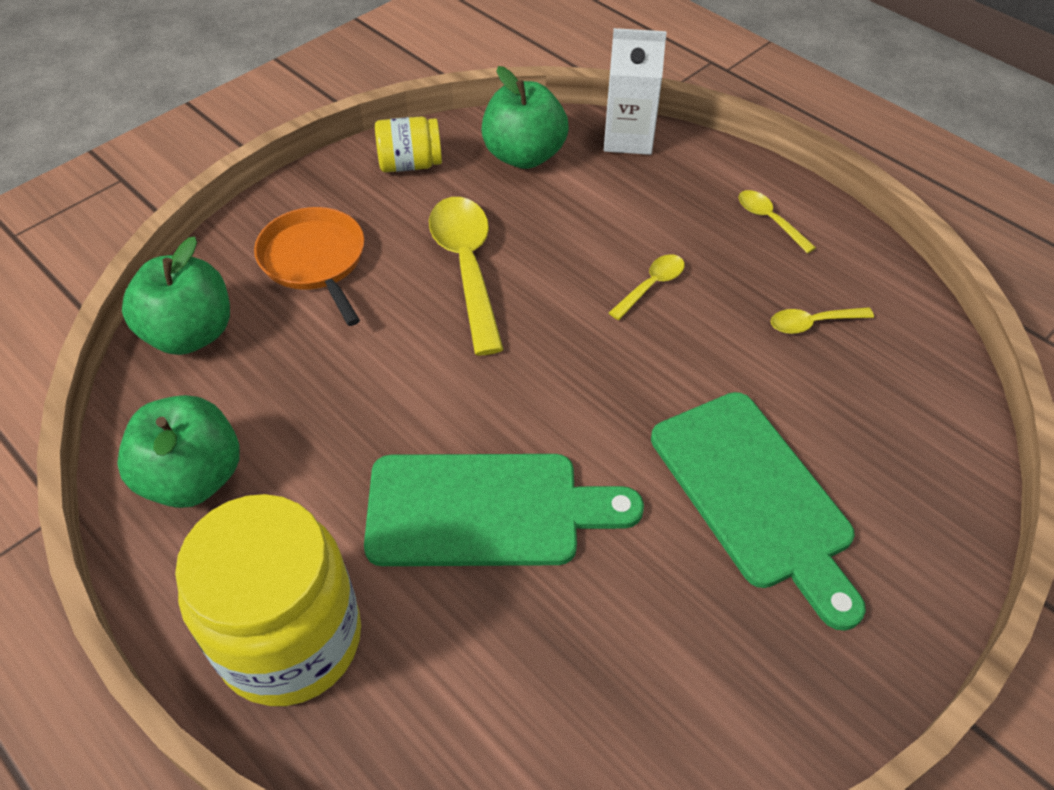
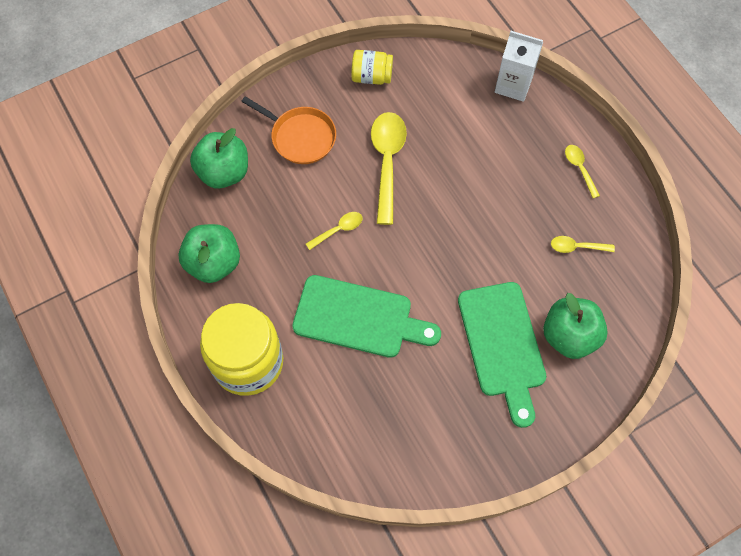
camera: 15 degrees right, 15 degrees up
(314, 260) = (300, 137): orange pan -> orange pan turned 135 degrees clockwise
(524, 155) = (443, 85): green apple -> green apple (569, 336)
(651, 285) = (491, 199): yellow spoon -> yellow spoon (338, 230)

